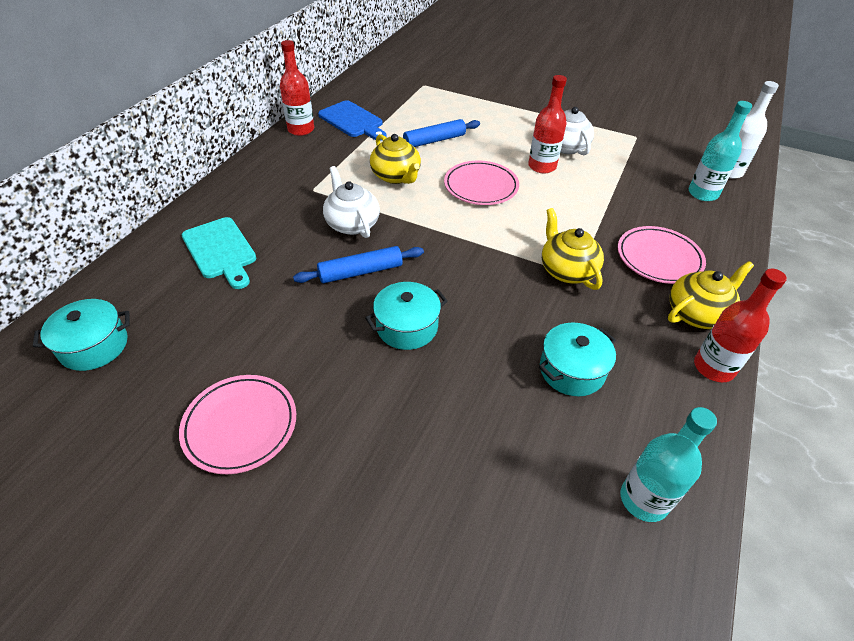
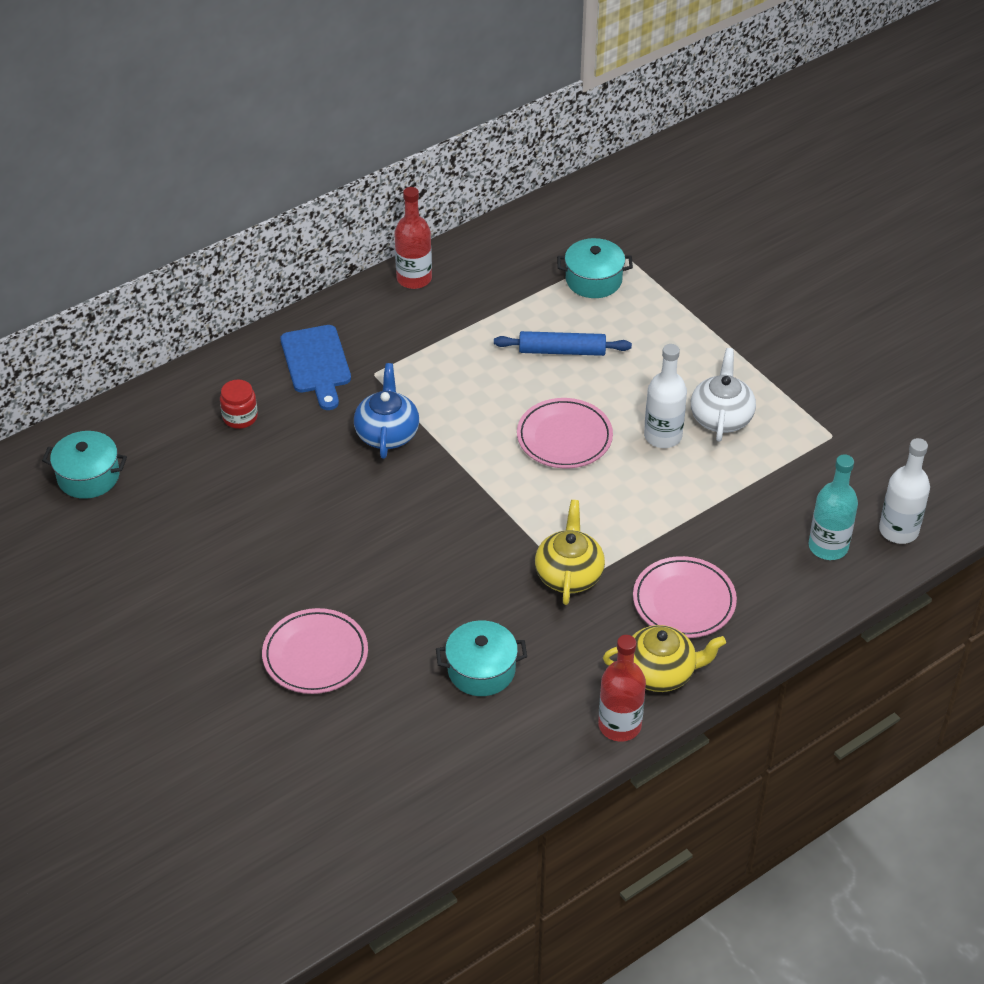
camera: 30 degrees right, 0 degrees up
(221, 250) = (240, 417): turquoise cutting board -> red jar
(240, 425) = (171, 595): pink plate -> pink plate (315, 655)
(352, 223) = (387, 433): white teapot -> blue teapot
(353, 121) = (485, 285): blue cutting board -> blue cutting board (317, 363)
(360, 272) = (359, 493): blue rolling pin -> none
(396, 176) = (477, 388): yellow teapot -> none
(407, 327) = (363, 568): turquoise pot -> turquoise pot (593, 280)
(542, 166) = (663, 436): red bottle -> white bottle
(644, 499) = (446, 789): turquoise bottle -> none

